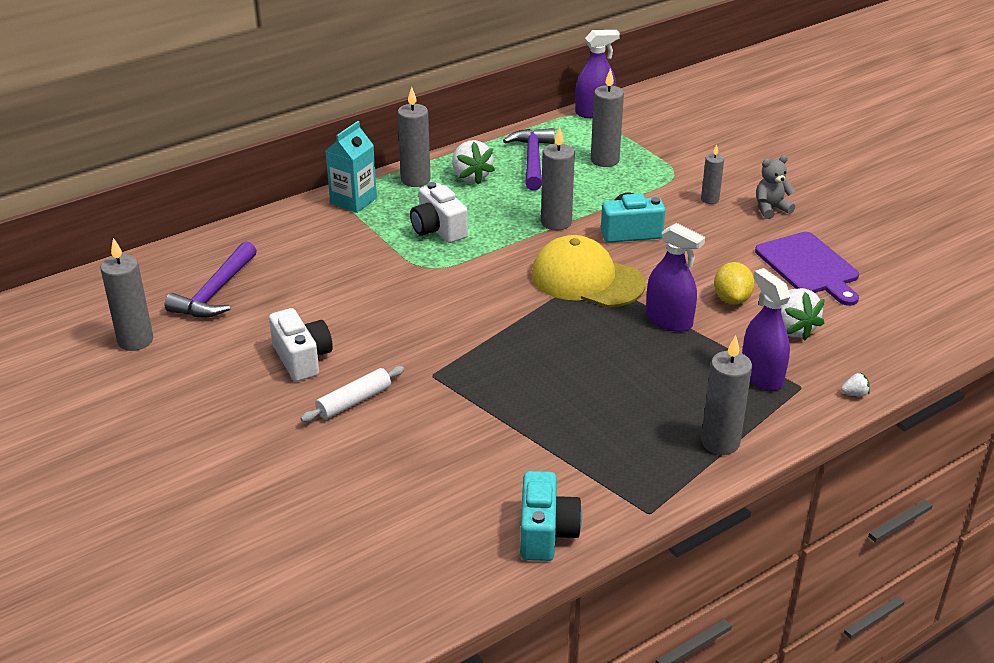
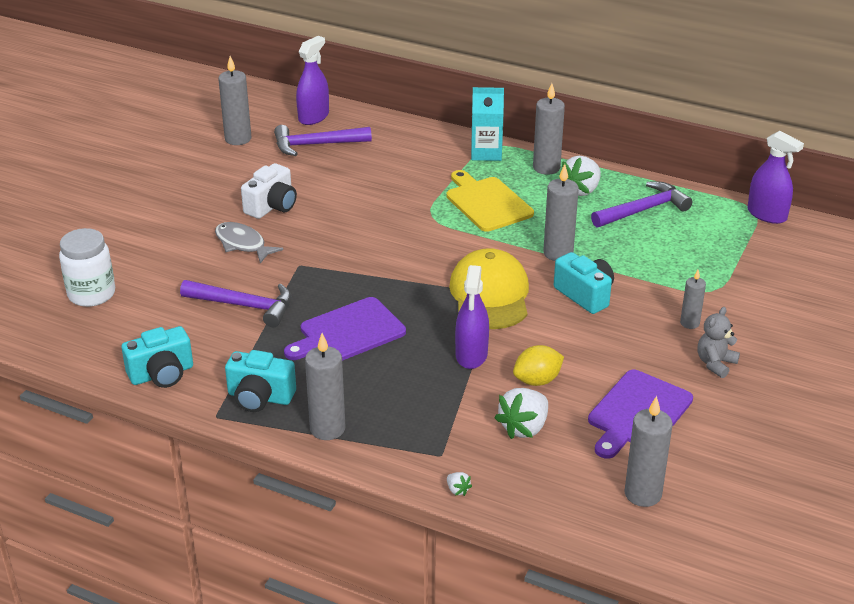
camera: 60 degrees right, 0 degrees up
(340, 548) = (91, 294): none -> white jar
(354, 401) = (242, 244): white rolling pin -> grey fish
(438, 229) = (487, 202): white camera -> yellow cutting board
(471, 435) = (244, 306): none -> purple hammer
(576, 380) = (348, 332): none -> purple cutting board
(604, 160) = (688, 246): grey candle -> grey candle (643, 494)
(639, 472) = (260, 397): none -> turquoise camera
(761, 376) = (437, 428): purple spray bottle -> purple spray bottle (313, 117)
(771, 209) = (715, 364): grey teddy bear -> grey teddy bear turned 90 degrees counterclockwise

